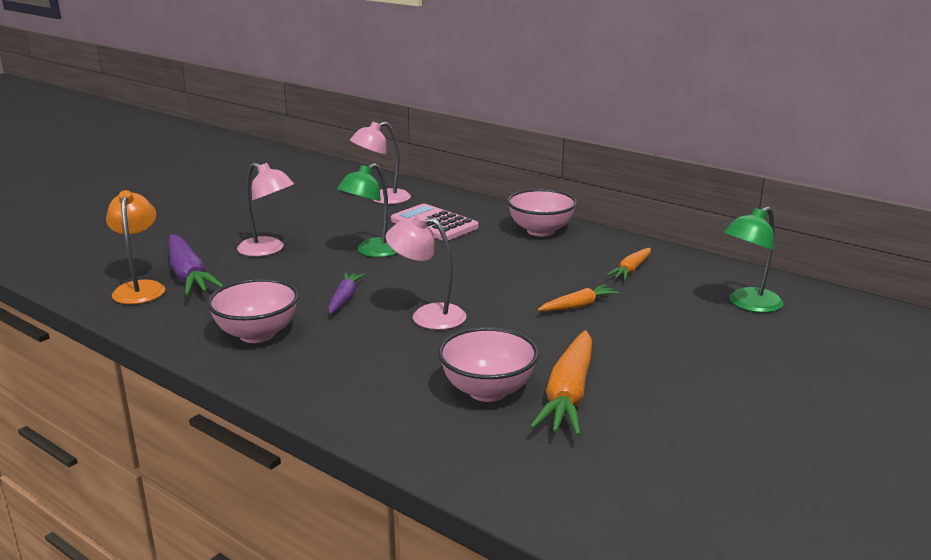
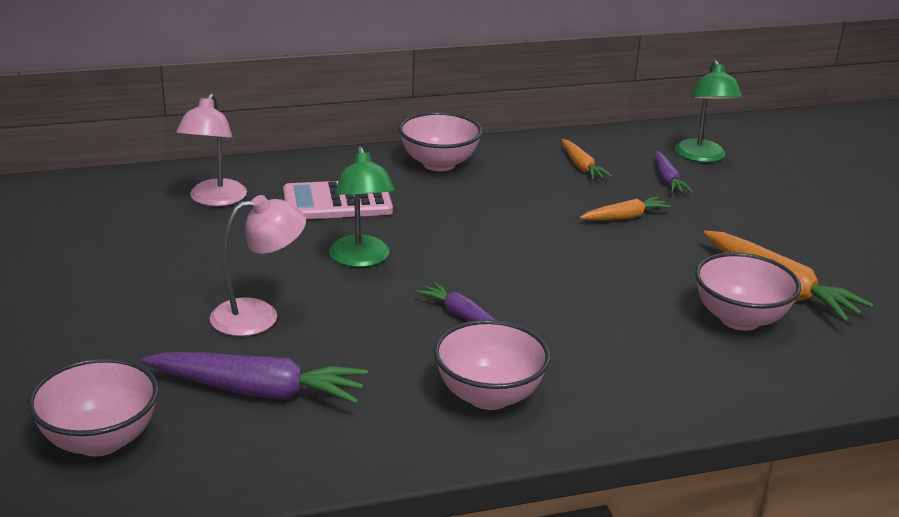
camera: 55 degrees left, 5 degrees up
(104, 259) = (100, 440): none -> pink bowl
(140, 288) = (248, 437): orange lamp -> none
(427, 315) = (559, 289): pink lamp -> none
(578, 306) = (624, 217): orange carrot -> orange carrot turned 60 degrees clockwise
(675, 303) = (667, 179): none -> purple carrot

